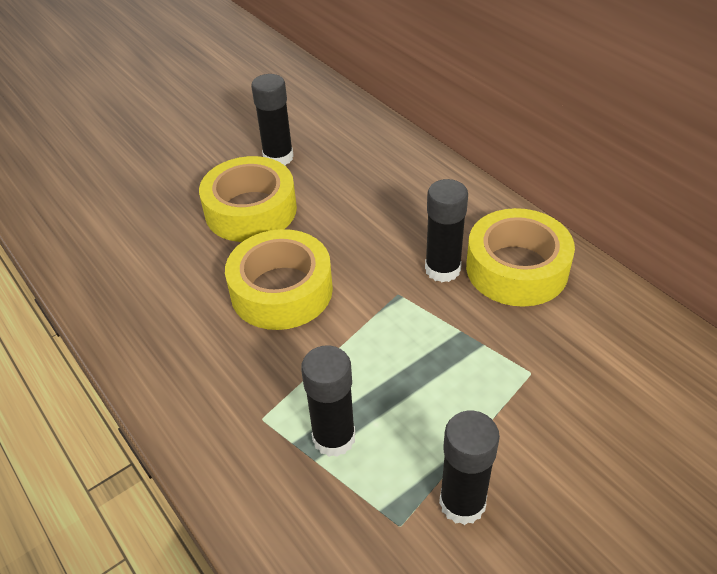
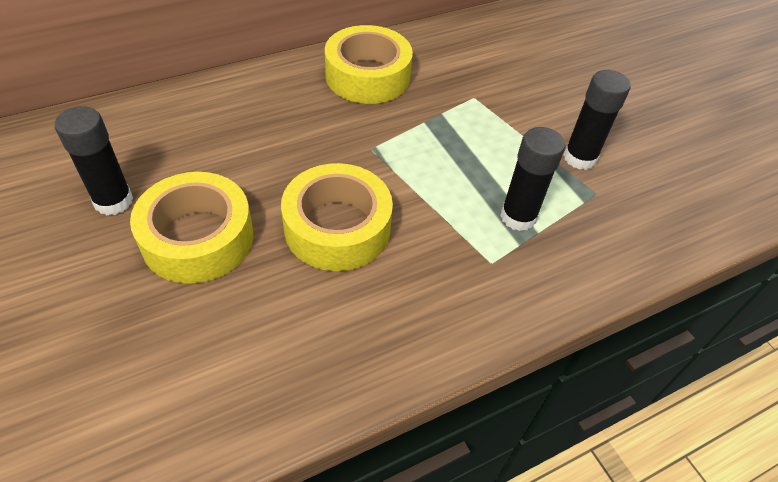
camera: 85 degrees left, 5 degrees up
(442, 269) = (352, 115): black glue stick -> none

